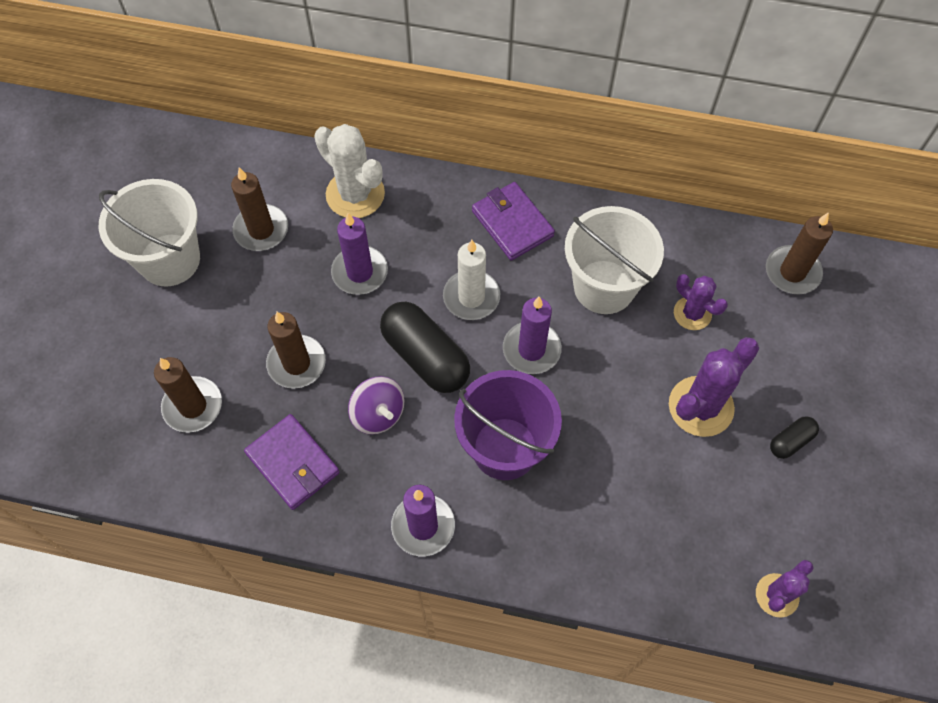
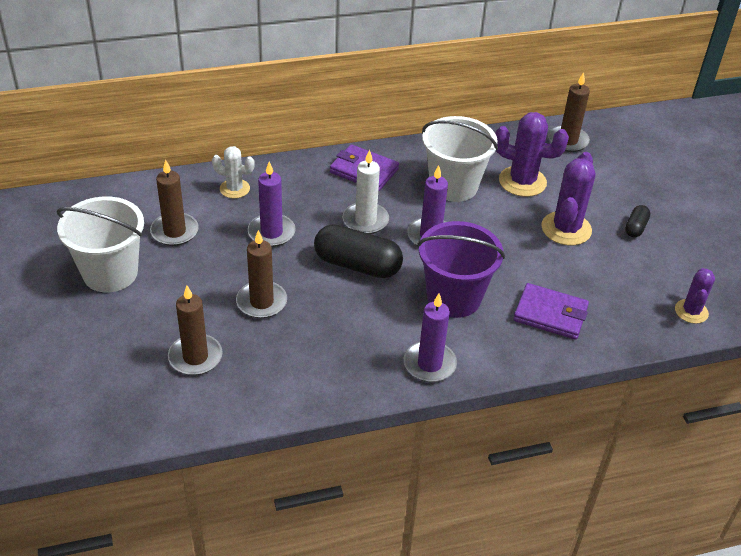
camera: 30 degrees left, 20 degrees down
(292, 463) = (303, 363): purple wallet -> purple wallet (550, 314)
(355, 194) = (234, 189): white cactus -> white cactus, size x0.61
(378, 414) = (347, 310): purple spinning top -> none
(692, 313) = (522, 181): purple cactus -> purple cactus, size x1.63

